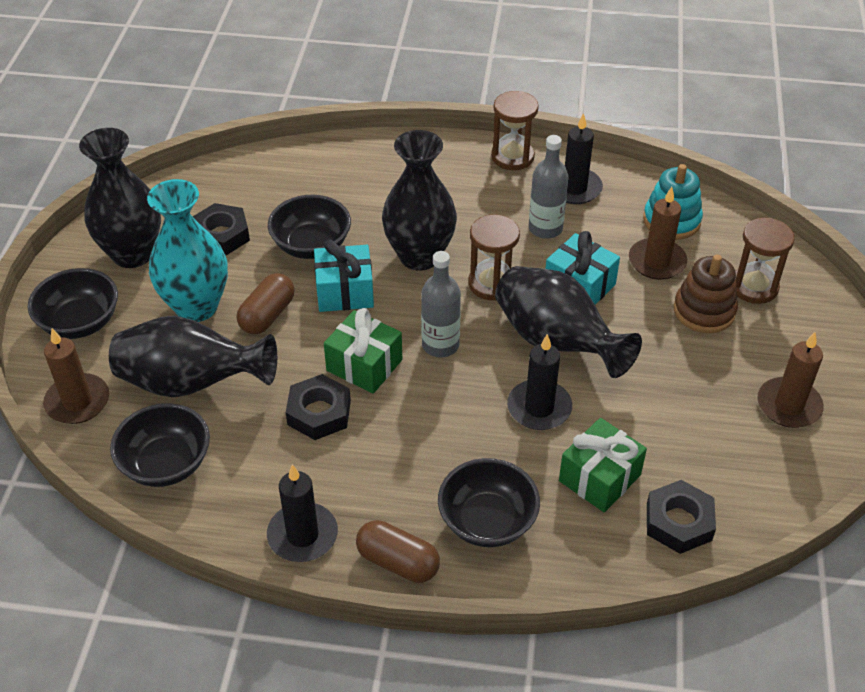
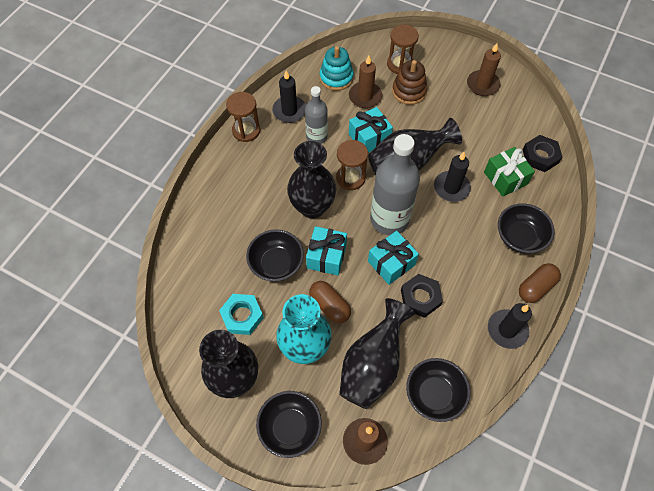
camera: 70 degrees left, 15 degrees up
(221, 235) = (242, 316): black nut -> turquoise nut
(364, 365) = (391, 263): green gift -> turquoise gift
(440, 345) = (389, 219): grey bottle -> grey bottle, size x1.72

